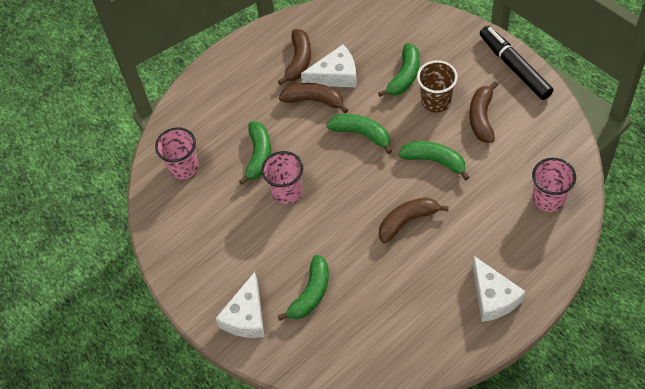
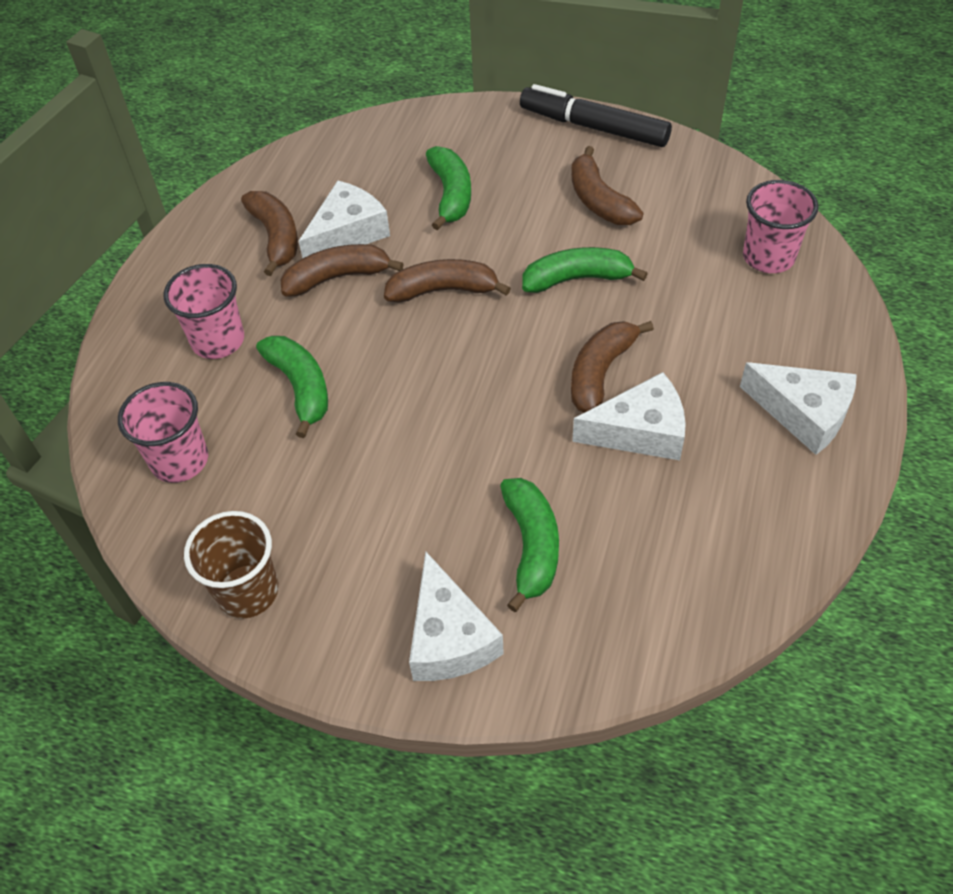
camera: 35 degrees left, 5 degrees down
(286, 191) = (382, 416): pink cup -> pink cup (218, 340)
(361, 134) = (443, 290): green banana -> brown banana
(403, 263) = (640, 431): none -> white cheese
(436, 101) = (519, 206): brown cup -> brown cup (247, 591)

